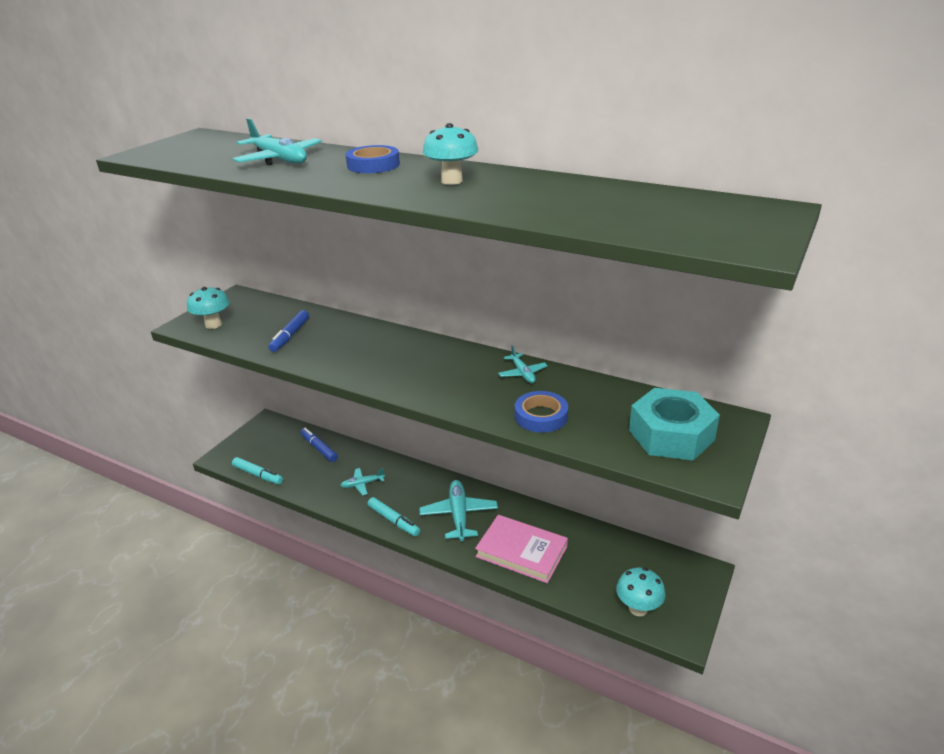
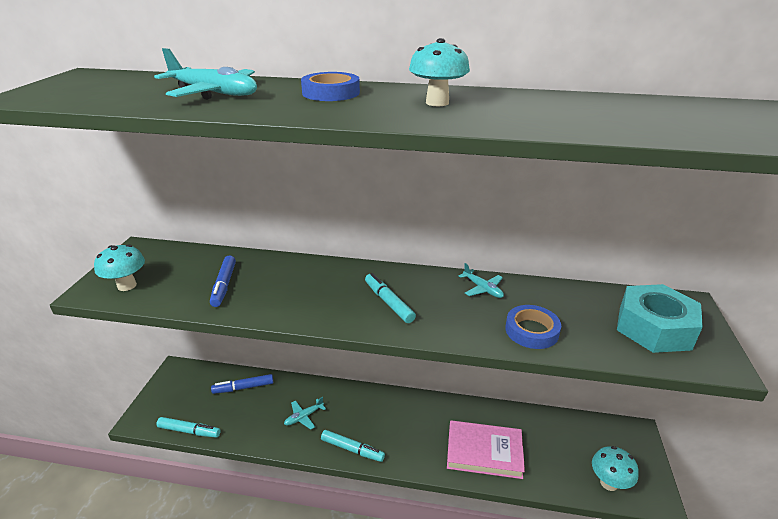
camera: 20 degrees left, 0 degrees up
(319, 448) = (243, 387): blue marker -> blue marker turned 45 degrees counterclockwise
(424, 371) = (389, 302): none -> turquoise marker
(459, 515) = (410, 428): turquoise plane -> none

